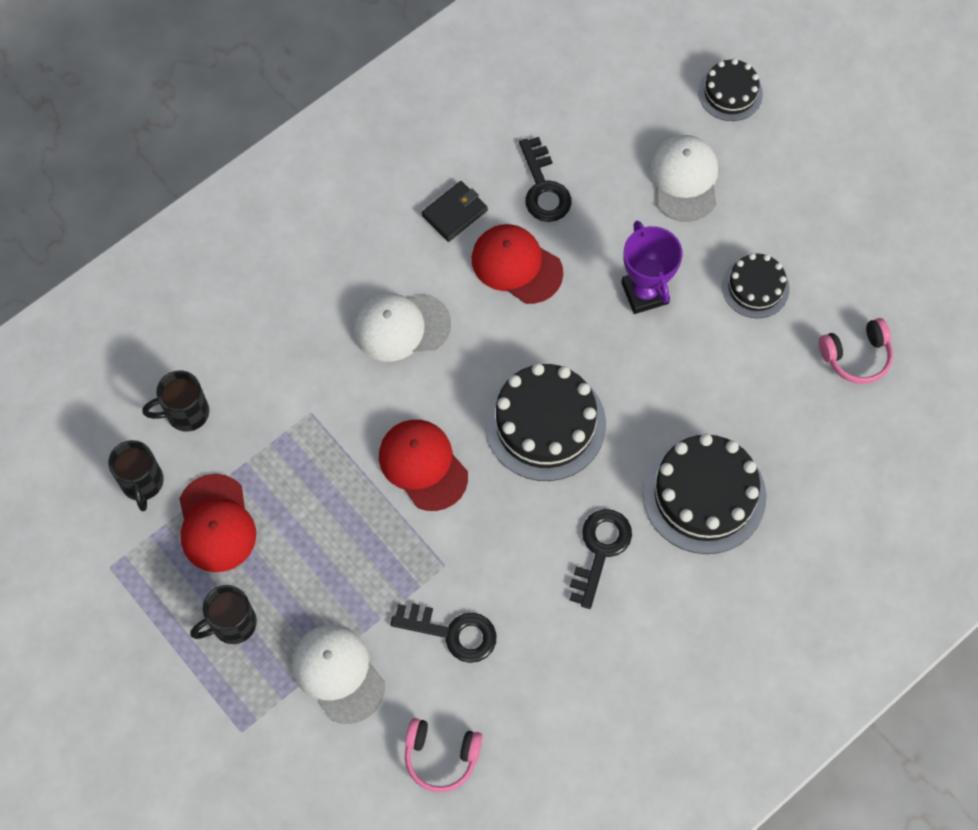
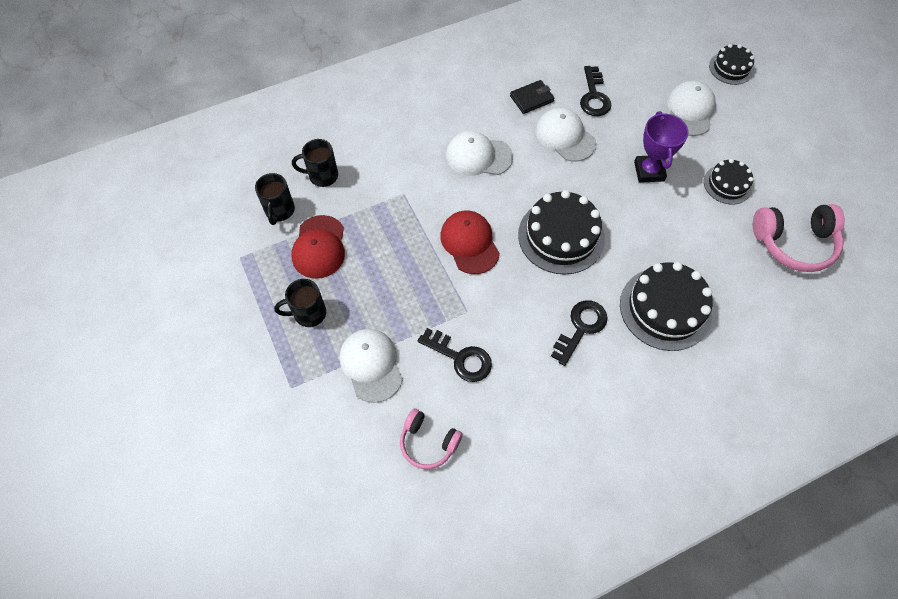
camera: 15 degrees right, 5 degrees down
(516, 265) = (565, 137): red cap -> white cap
(856, 356) = (794, 243): pink headphones -> pink headphones, size x1.60

